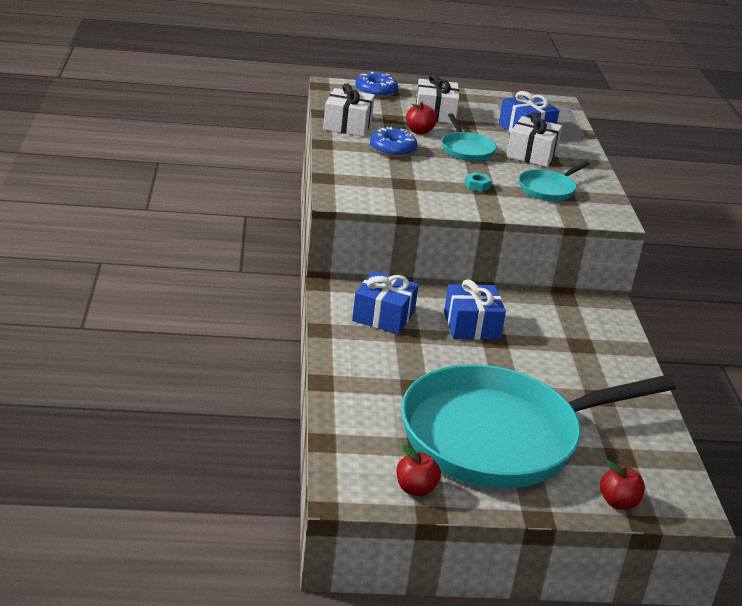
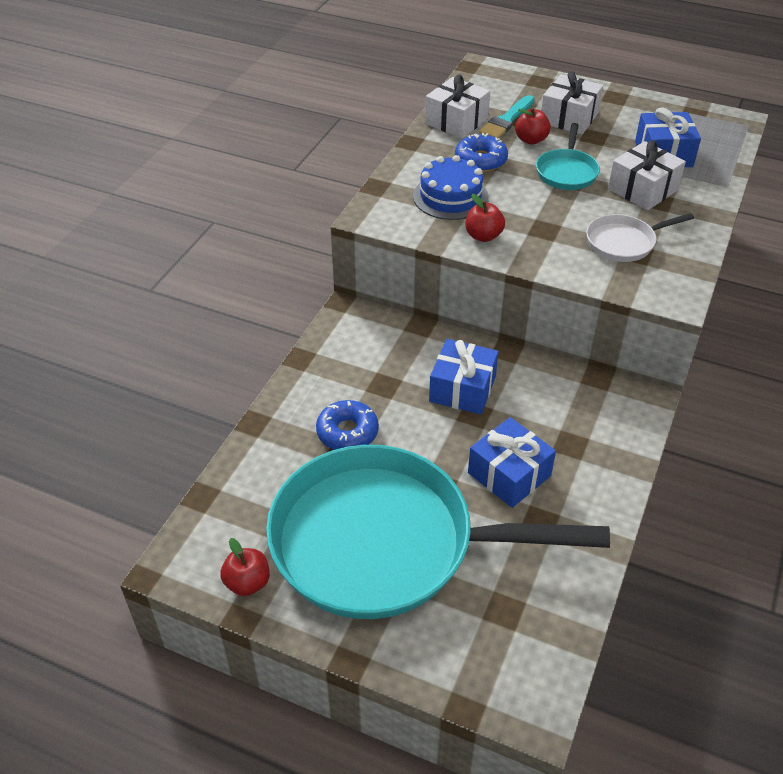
camera: 30 degrees right, 15 degrees up
(376, 91) = (524, 80): blue donut -> blue donut (347, 432)
(383, 316) = (376, 356): blue gift -> blue gift (509, 474)
(387, 120) = (506, 120): none -> turquoise brush
(392, 177) = (450, 197): none -> blue cake
(477, 185) = (539, 224): turquoise nut -> none
(548, 189) = (624, 242): turquoise pan -> white pan
(618, 502) = (454, 672): red apple -> red apple (483, 236)

